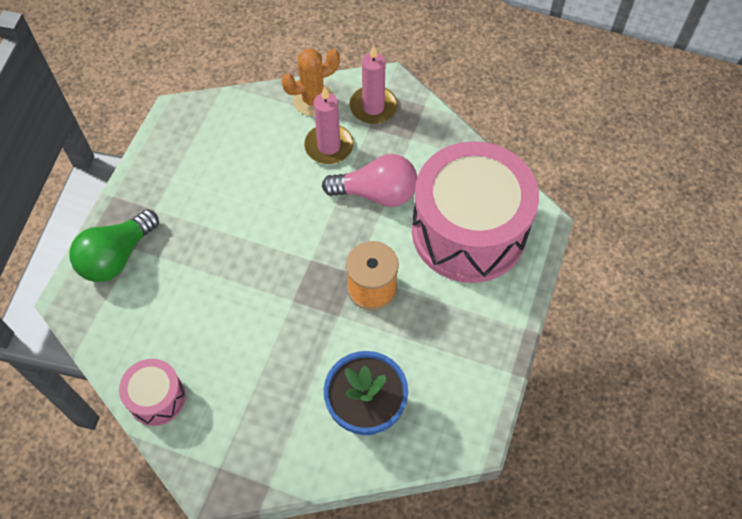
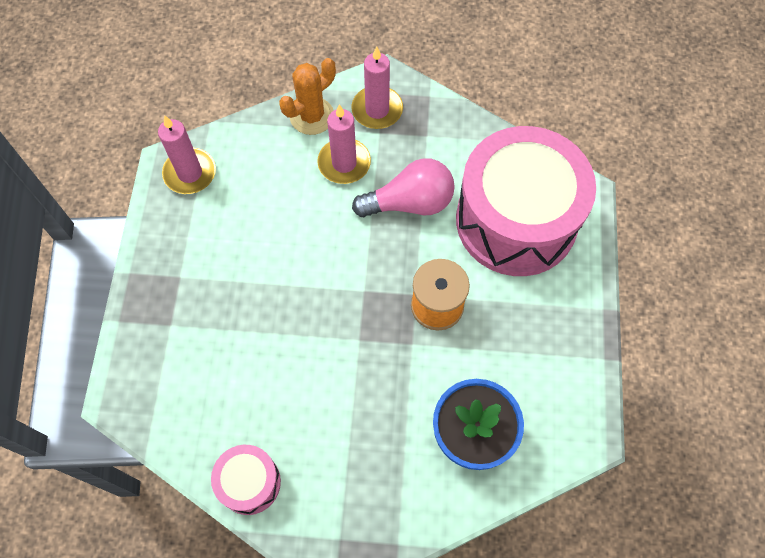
camera: 15 degrees left, 5 degrees up
(117, 256) = (155, 339): green light bulb -> none
(192, 125) = (190, 173): none -> pink candle

